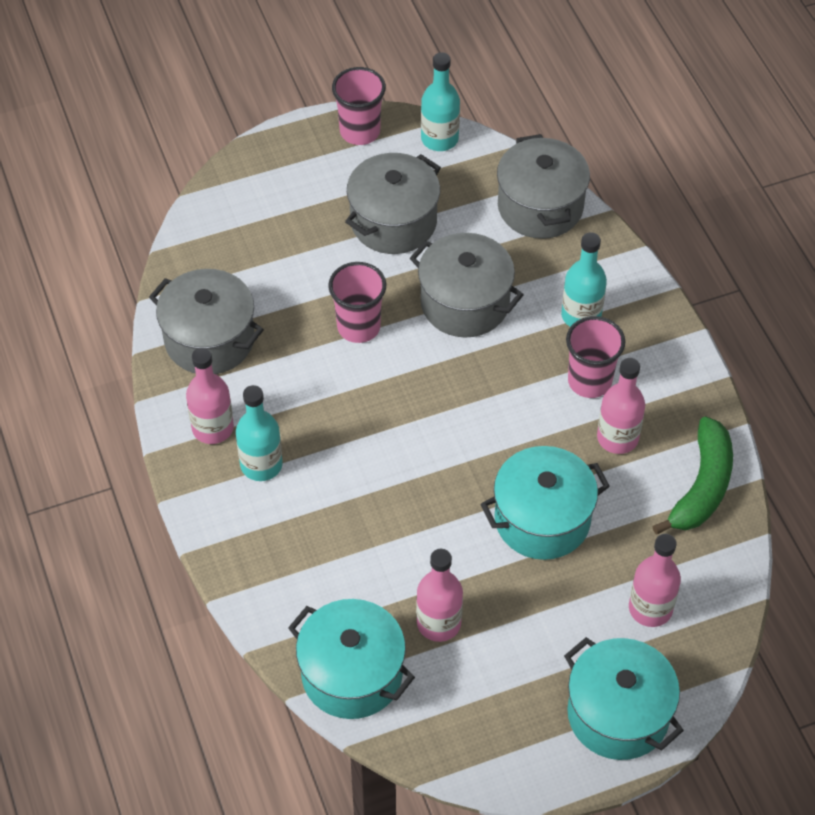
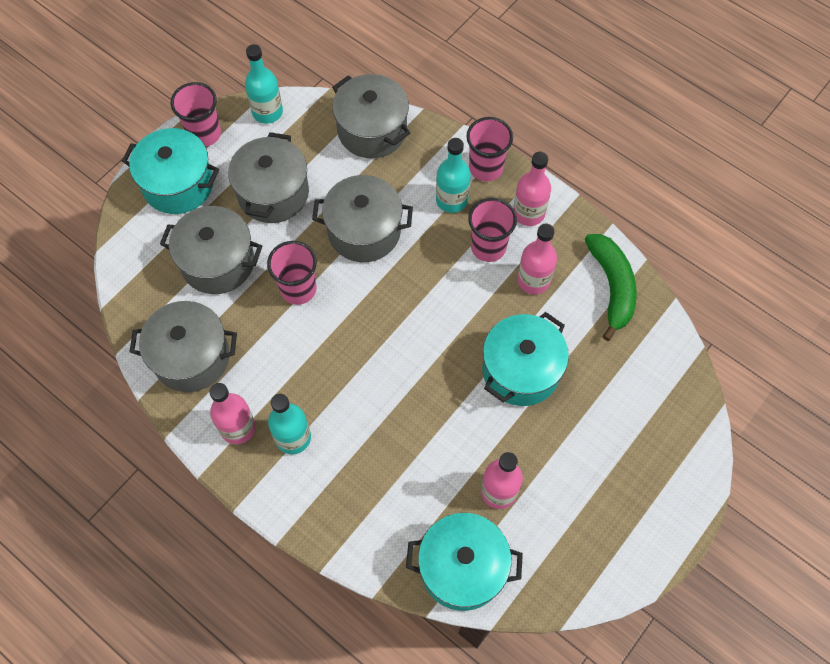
camera: 30 degrees left, 10 degrees up
(293, 262) = (218, 262): none -> grey pot
(618, 714) = (662, 490): turquoise pot -> turquoise pot (178, 184)
(641, 300) = (486, 168): none -> pink cup
(650, 608) = (634, 397): pink bottle -> pink bottle (528, 213)

